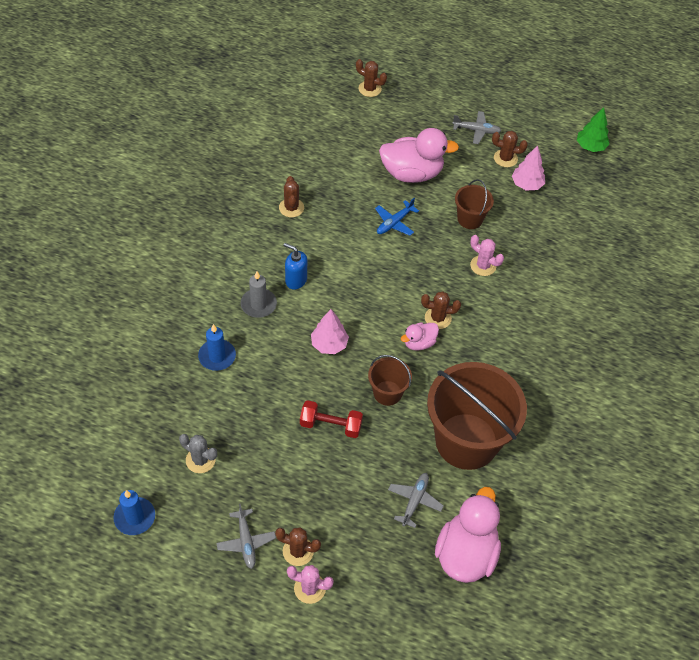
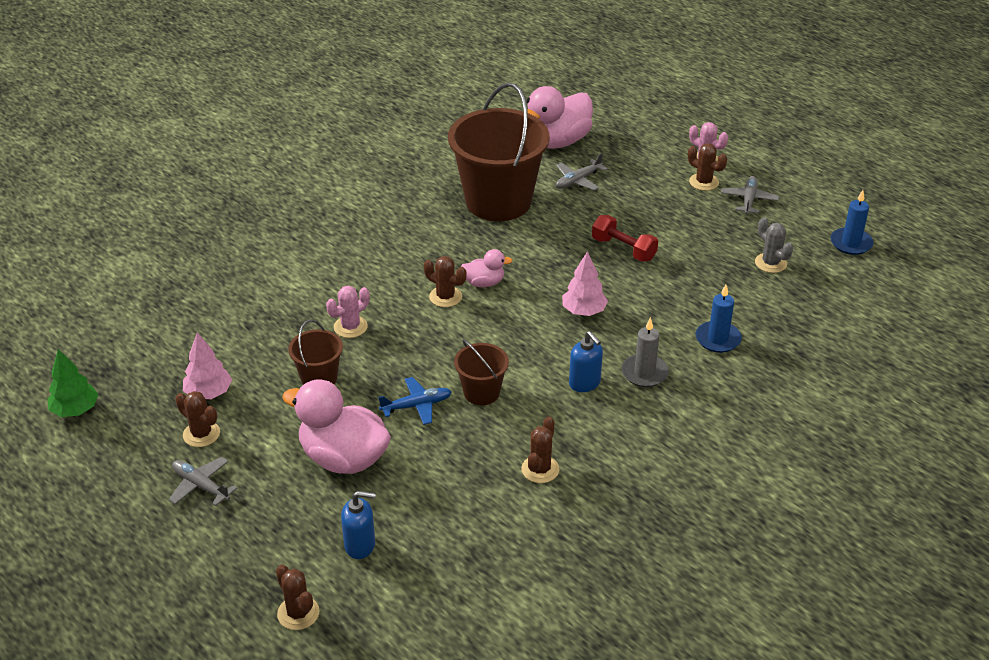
camera: 150 degrees left, 15 degrees down
(364, 130) = (360, 545): none -> blue soap dispenser
(387, 393) = (548, 255): brown bucket -> brown bucket (481, 392)
(483, 266) = (350, 327): pink cactus -> pink cactus turned 75 degrees clockwise

